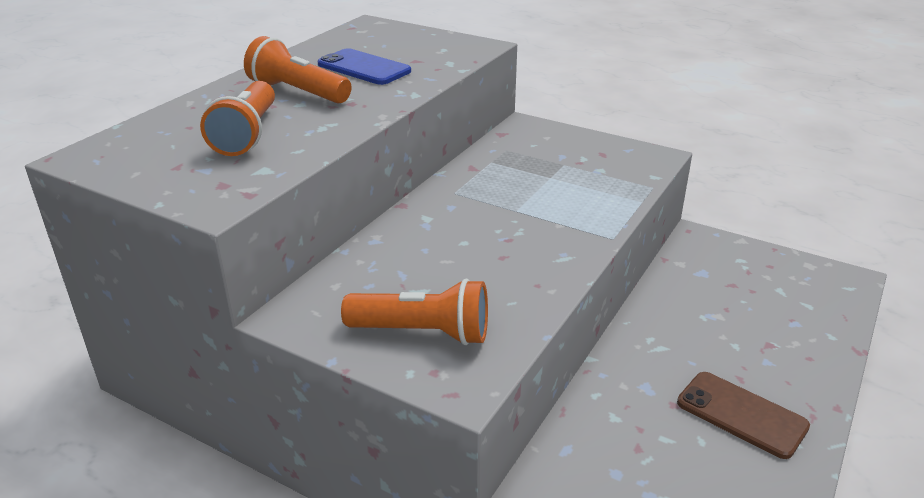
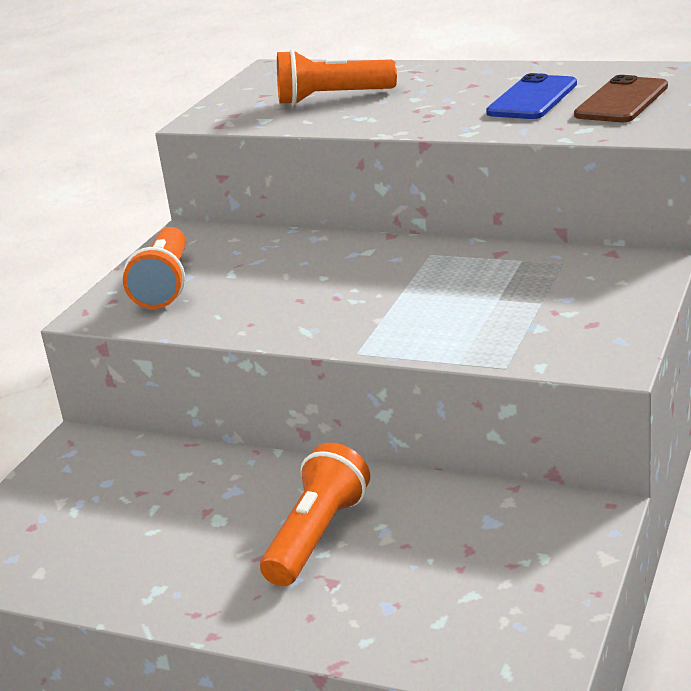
camera: 85 degrees right, 5 degrees down
(298, 92) = (442, 91): orange flashlight -> orange flashlight (317, 536)
(741, 414) = (192, 557): brown phone -> brown phone (621, 101)

